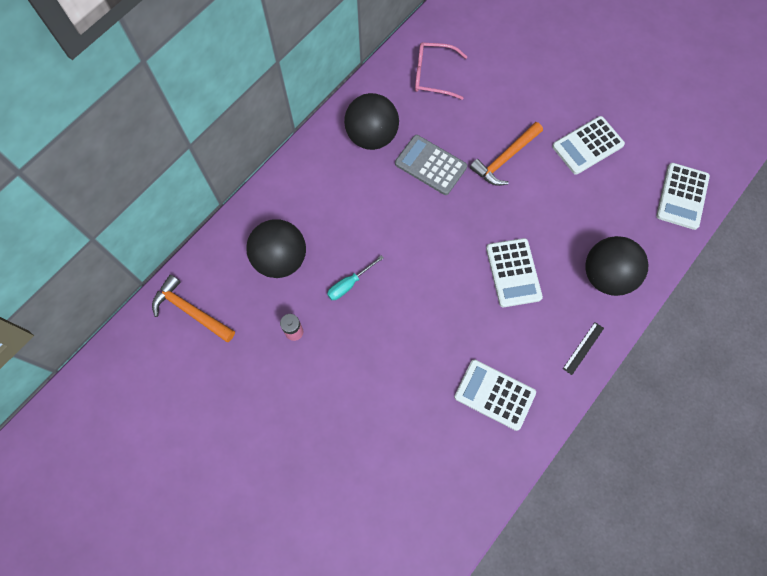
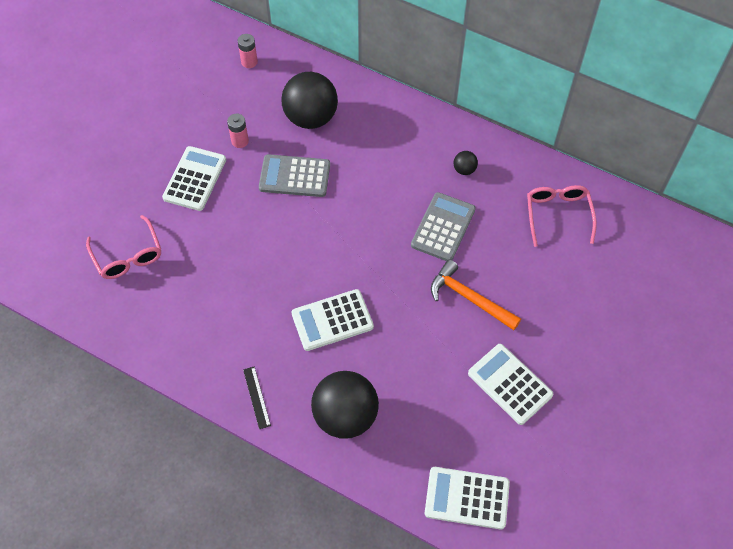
camera: 80 degrees right, 10 degrees down
(190, 310) = (249, 62): orange hammer -> pink battery
(349, 284) = (294, 176): turquoise screwdriver -> grey calculator
(372, 136) = (464, 169): black ball -> black ball, size x0.42
(415, 459) = (128, 256): none -> pink glasses
(494, 394) = (197, 316): white calculator -> white calculator (195, 179)
(583, 348) = (256, 397): black ruler -> black ruler turned 45 degrees clockwise

